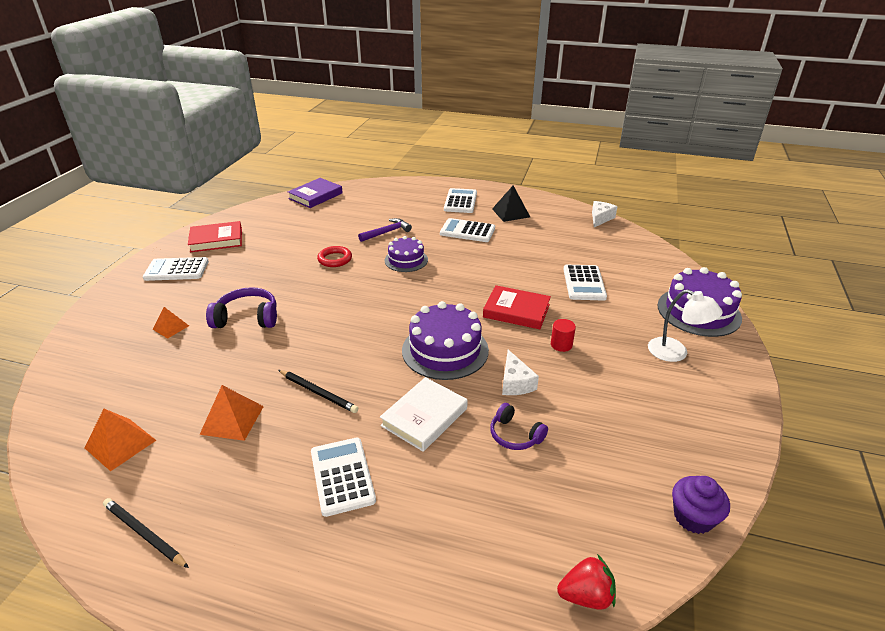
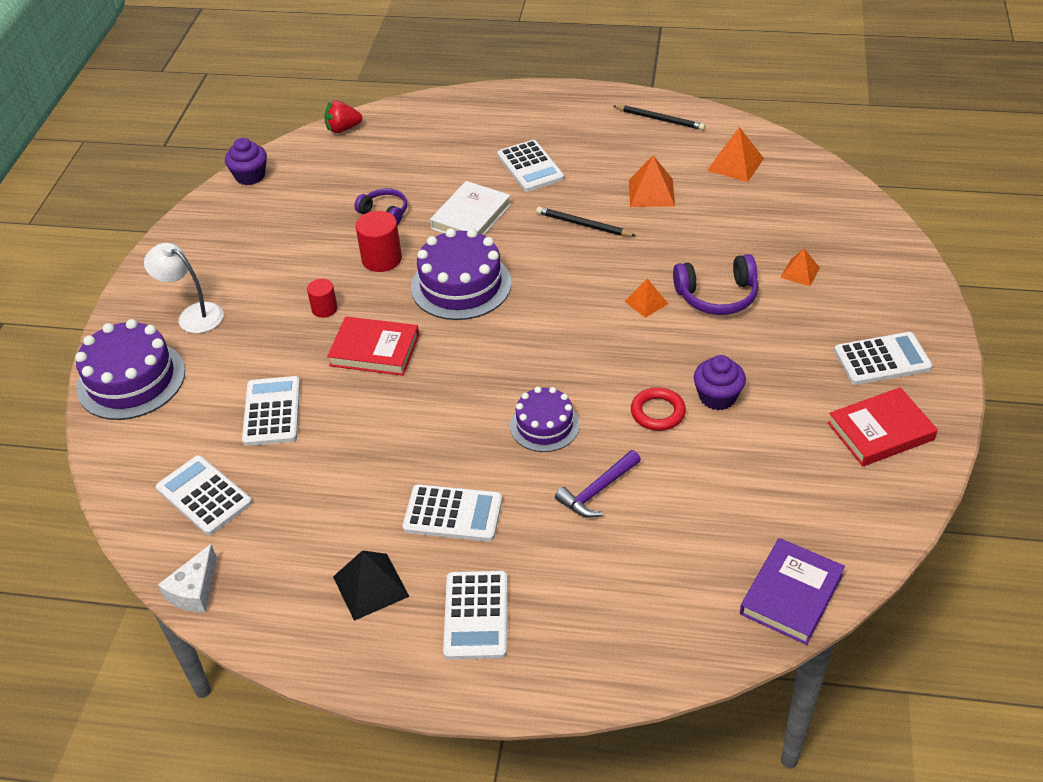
camera: 175 degrees right, 10 degrees up
(294, 262) = (717, 397): none -> purple cupcake
(303, 320) = (646, 302): none -> orange pyramid
(515, 382) = (381, 259): white cheese -> red cylinder
(612, 249) = (204, 496): none -> white calculator

